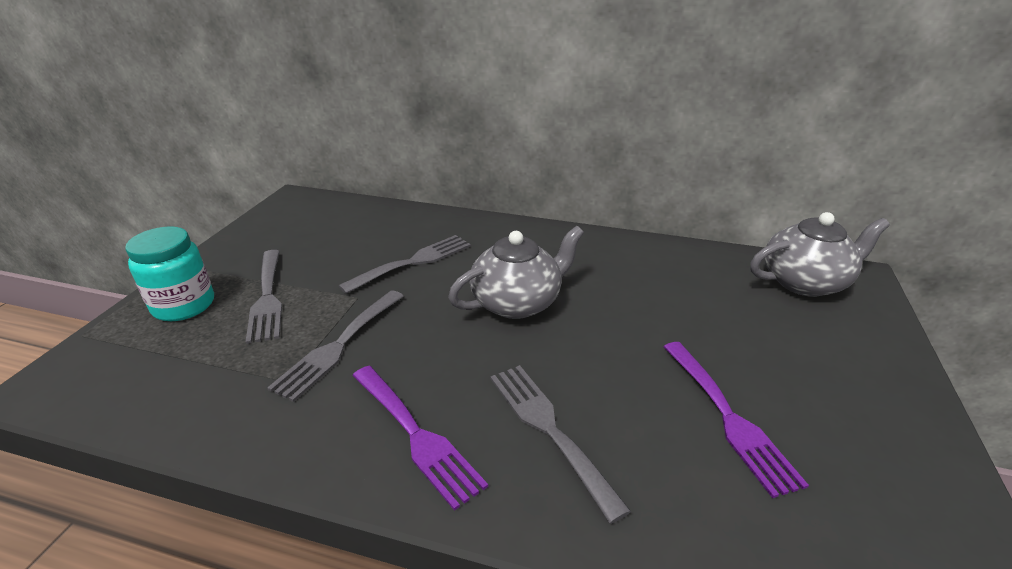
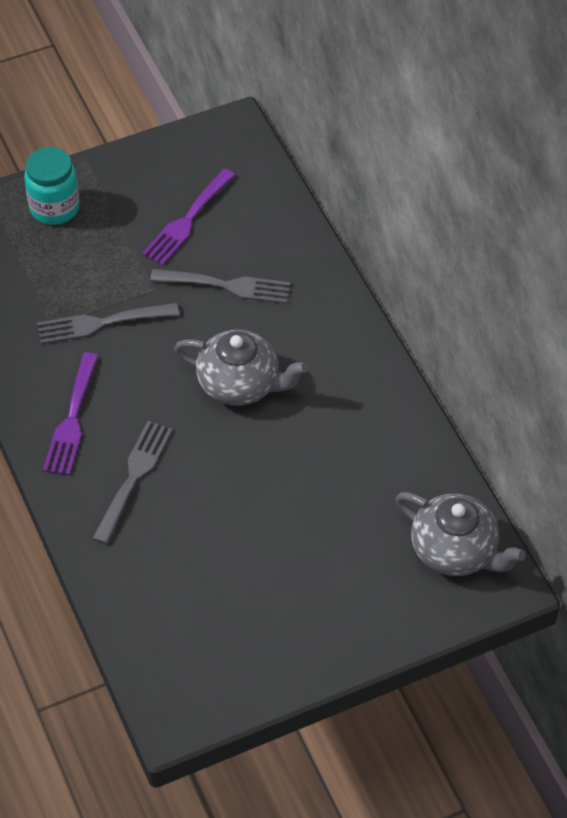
camera: 50 degrees right, 20 degrees up
(267, 297) = (105, 242): grey fork -> none
(729, 418) = (227, 560): purple fork -> purple fork (187, 221)

